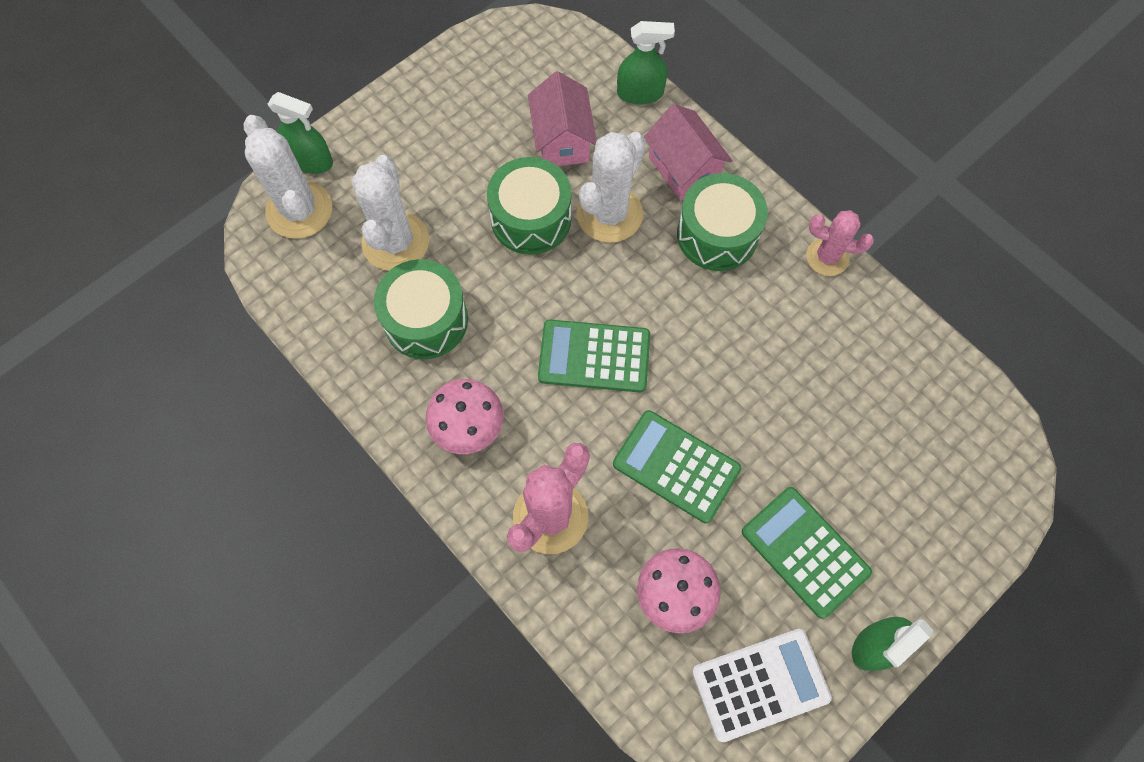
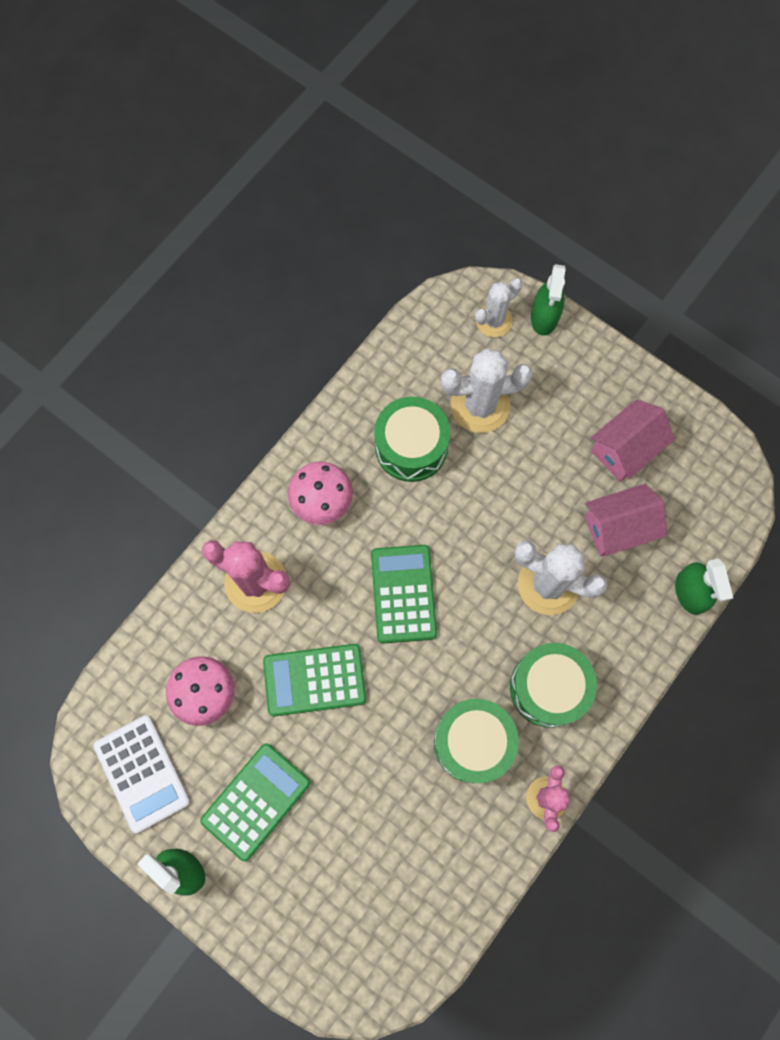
camera: 80 degrees right, 5 degrees up
(299, 210) = (494, 320): white cactus -> white cactus, size x0.63
(531, 218) = (528, 515): green drum -> green drum (473, 742)
(676, 466) = (314, 680): green calculator -> green calculator turned 120 degrees counterclockwise
(683, 169) = (613, 646): pink house -> pink house (625, 449)

